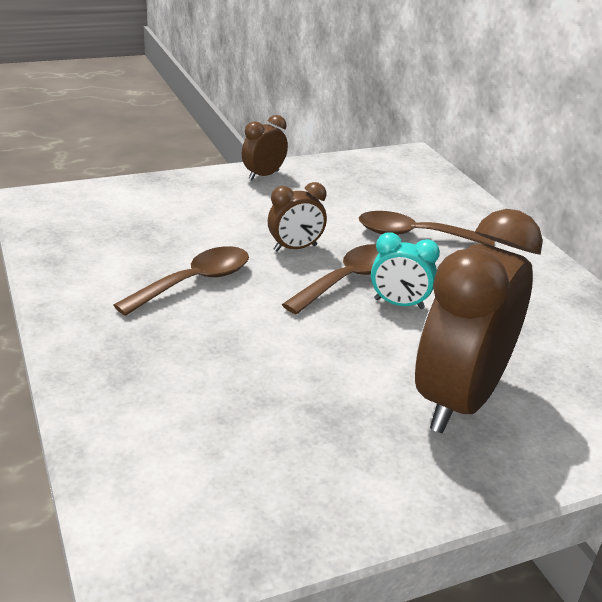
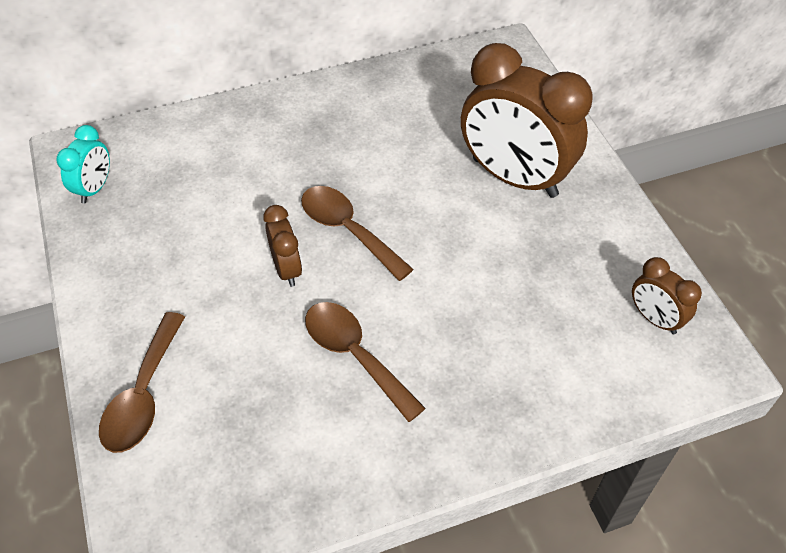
camera: 85 degrees left, 20 degrees up
(263, 175) = (106, 294): brown clock -> brown clock (654, 319)
(399, 304) = (387, 197): turquoise clock -> turquoise clock (95, 188)
(414, 235) = (263, 172): brown spoon -> brown spoon (143, 395)

